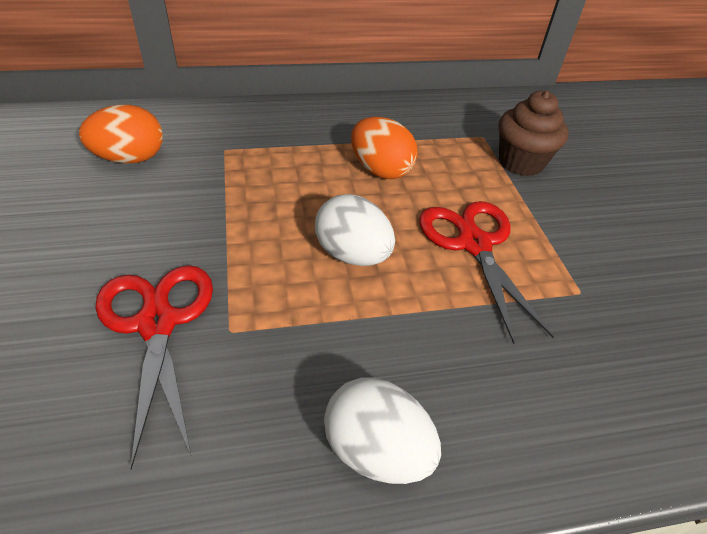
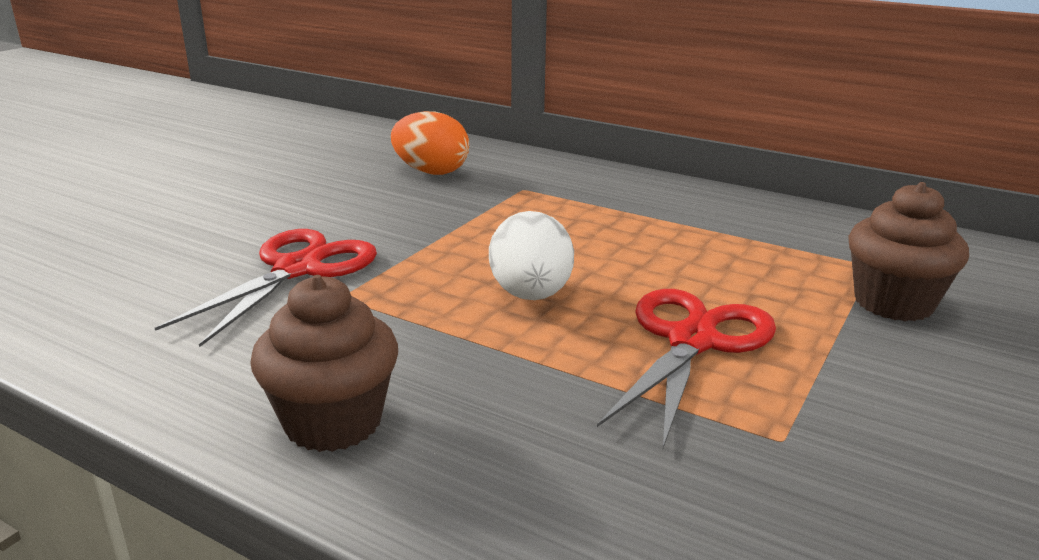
camera: 45 degrees right, 20 degrees down
(376, 450) = (333, 422): white egg -> brown cupcake
(380, 170) = (669, 249): orange egg -> none

